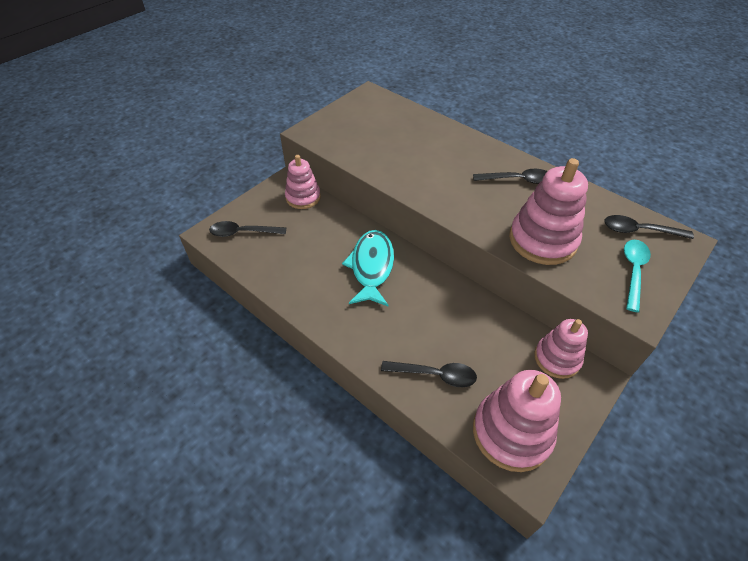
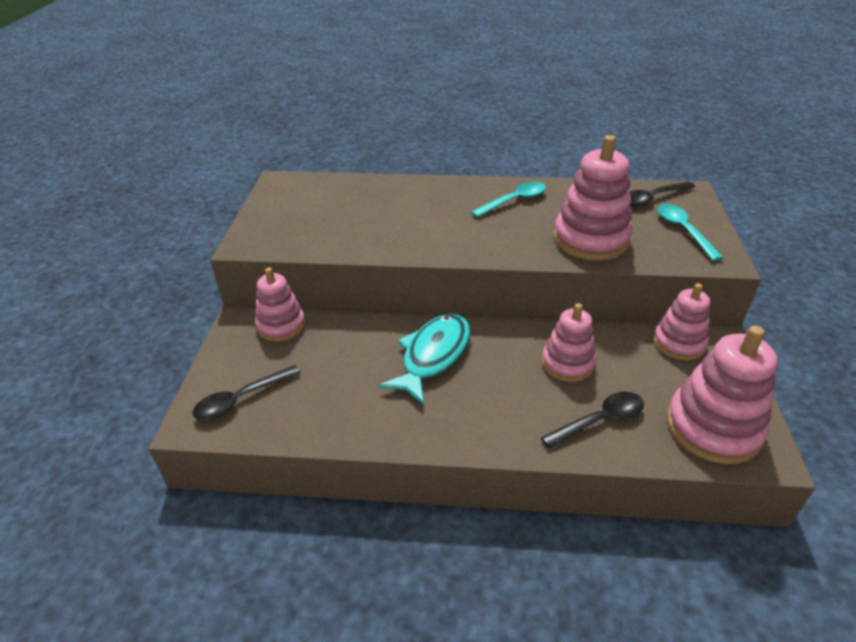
camera: 35 degrees left, 10 degrees down
(371, 267) = (433, 356): turquoise fish -> turquoise fish turned 60 degrees clockwise
(455, 323) = (567, 363): none -> pink stacking toy
(517, 180) = (514, 201): black spoon -> turquoise spoon

